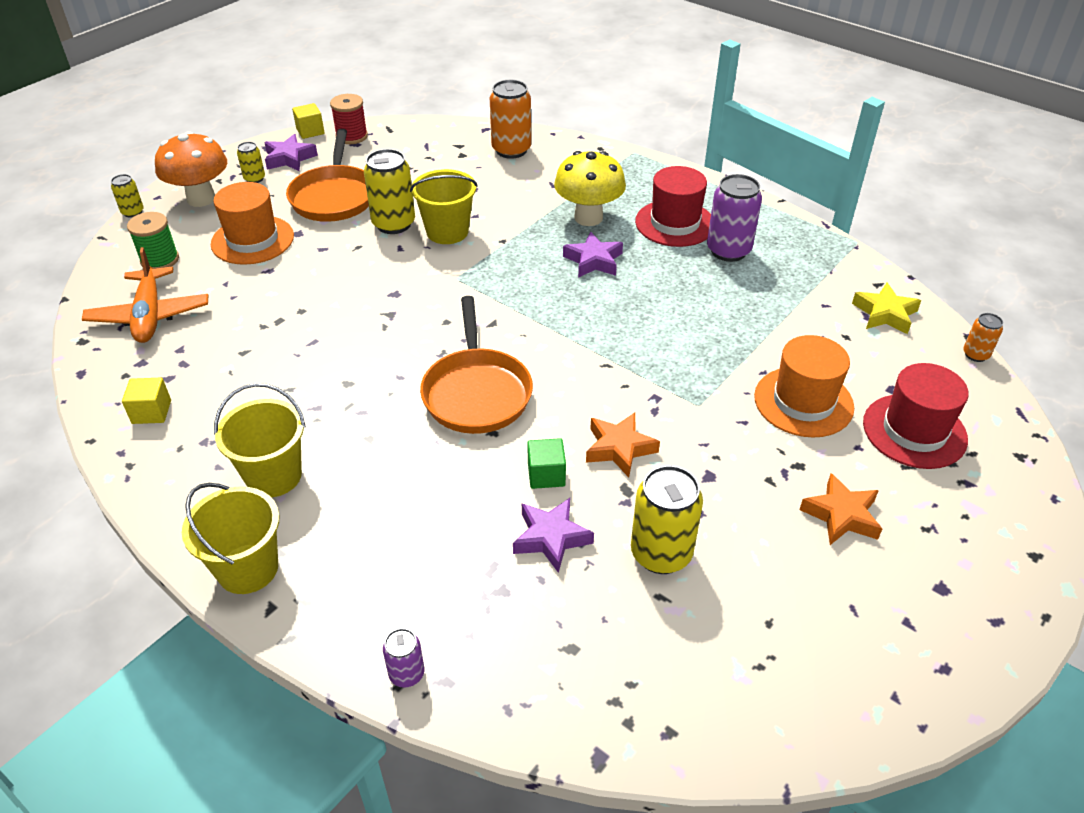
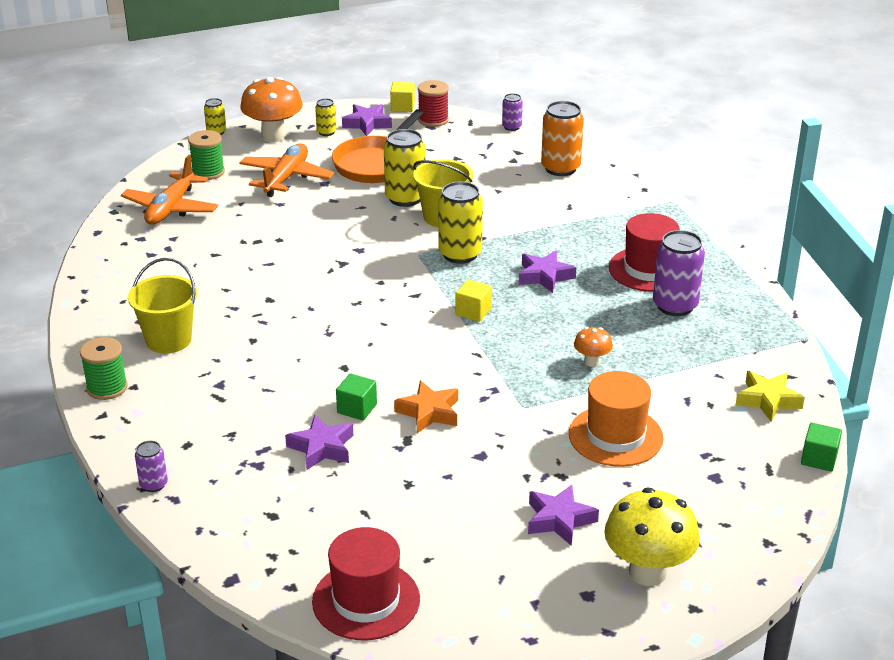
camera: 30 degrees right, 10 degrees down
(151, 412) = (123, 272): yellow cube -> yellow cube (473, 312)
(248, 568) = (107, 388): yellow bucket -> green spool
(252, 240) = (286, 178): orange hat -> orange plane
(432, 123) = (511, 127): none -> purple can
(476, 392) = (357, 338): orange pan -> none
(588, 218) = (574, 242): yellow mushroom -> yellow mushroom (647, 572)
(661, 554) = (391, 488): yellow can -> yellow can (460, 254)
(713, 333) = (592, 362): none -> orange mushroom
(841, 515) = (559, 520): orange star -> purple star
(914, 431) = (690, 490): red hat -> red hat (366, 600)
(975, 354) = (819, 459): orange can -> green cube

